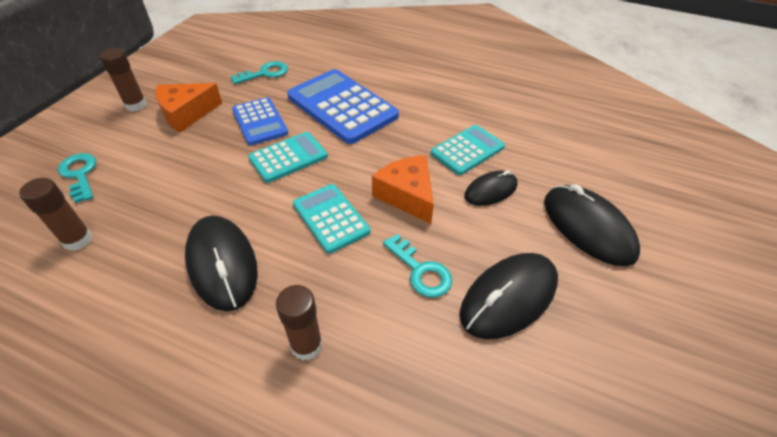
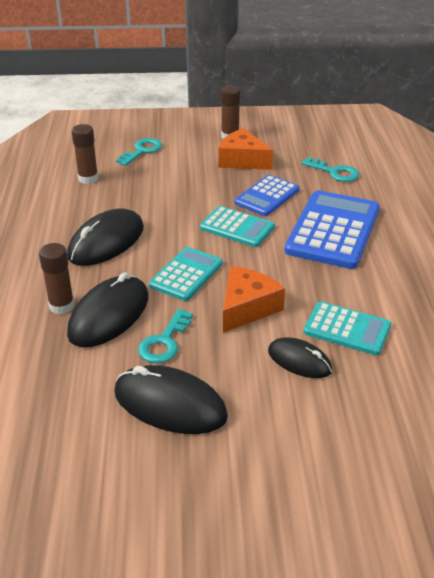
camera: 65 degrees right, 10 degrees down
(588, 227) = (303, 447): black mouse -> black mouse (109, 315)

